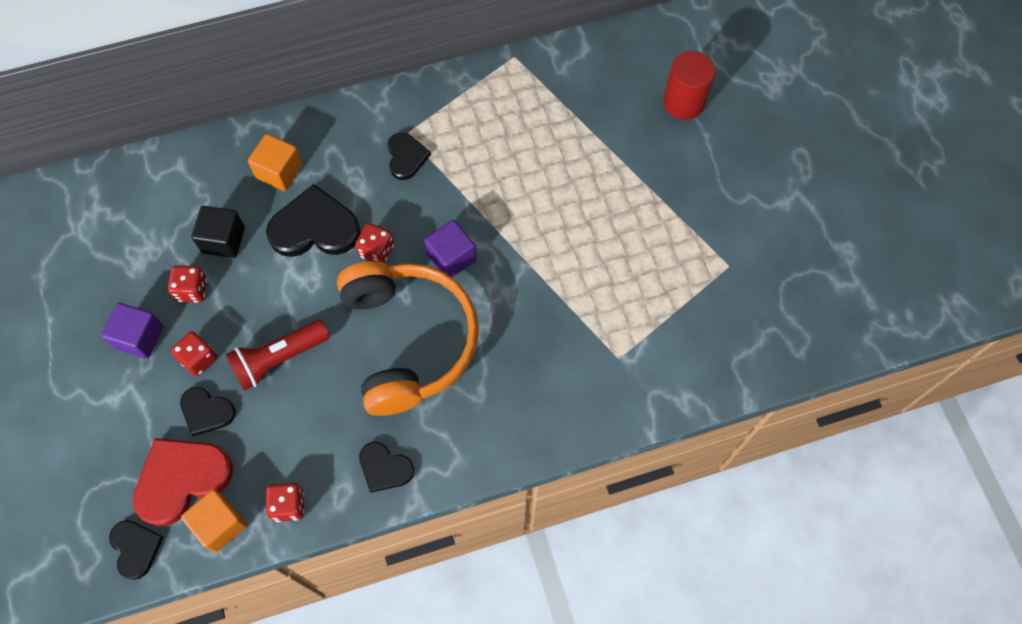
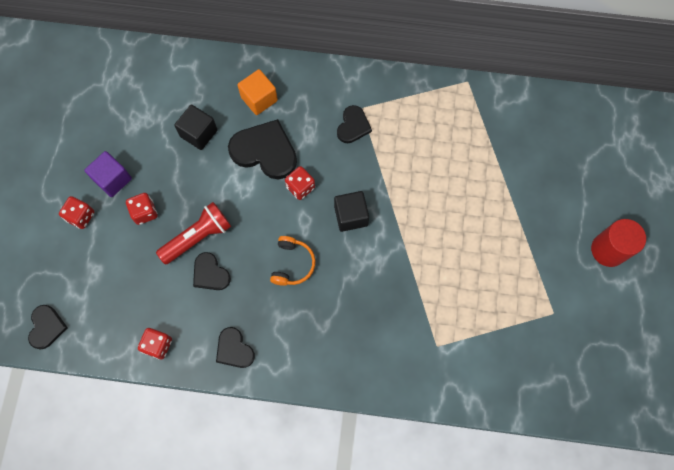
camera: 25 degrees right, 5 degrees up
(181, 479) = (96, 293): red heart -> none
(192, 290) = (162, 161): red dice -> red dice (81, 216)
(206, 411) = (133, 253): black heart -> black heart (210, 273)
(220, 524) = (107, 337): orange cube -> none
(279, 359) = (198, 237): red flashlight -> red flashlight turned 150 degrees clockwise
(408, 340) = (292, 264): orange headphones -> orange headphones, size x0.42
(451, 257) = (351, 216): purple cube -> black cube
(683, 102) = (580, 170): red cylinder -> red cylinder (608, 250)

